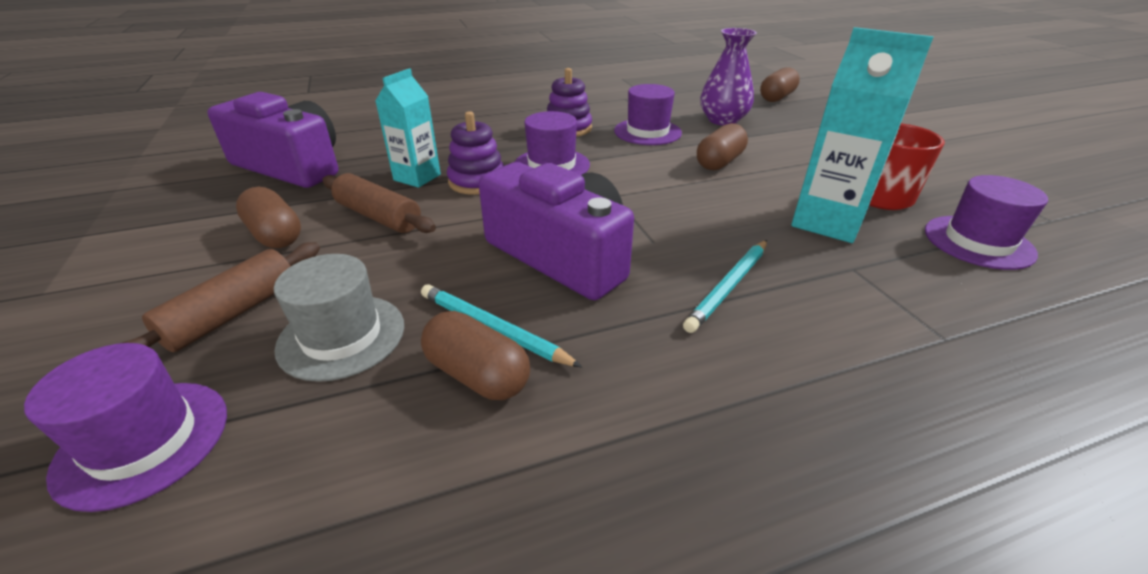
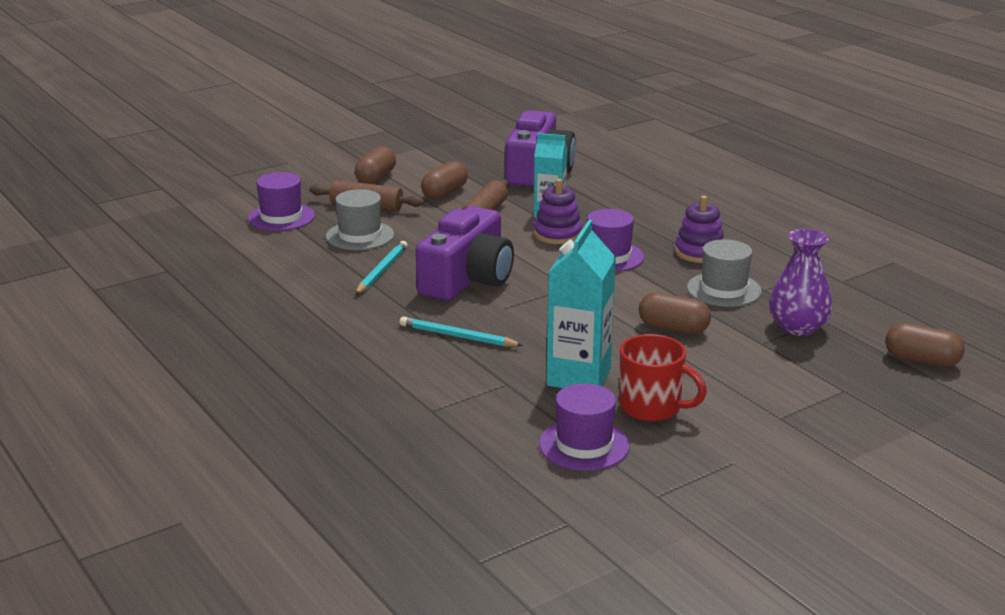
camera: 75 degrees right, 10 degrees down
(478, 374) = (344, 273): brown capsule -> brown capsule (376, 178)
(647, 132) = (724, 290): purple hat -> grey hat

